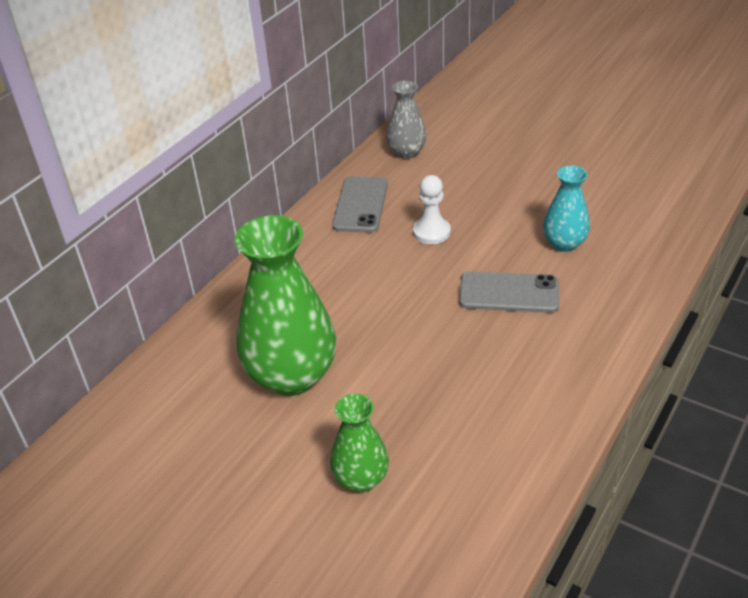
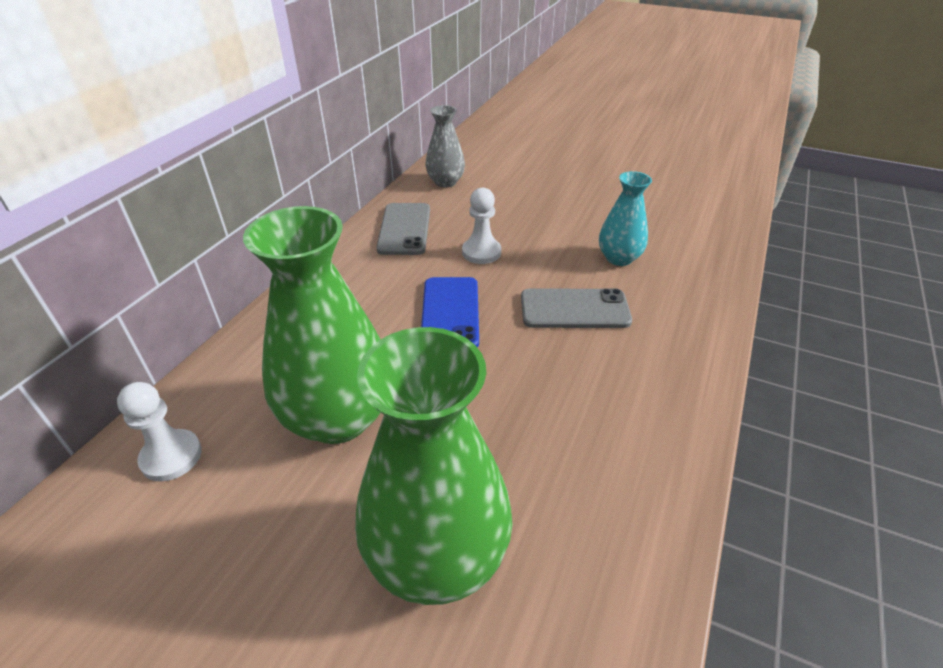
camera: 10 degrees left, 0 degrees up
(163, 397) = (171, 457): none -> white pawn
(361, 478) = (437, 555): green vase -> green vase, size x1.86
(394, 291) = (450, 313): none -> blue phone

